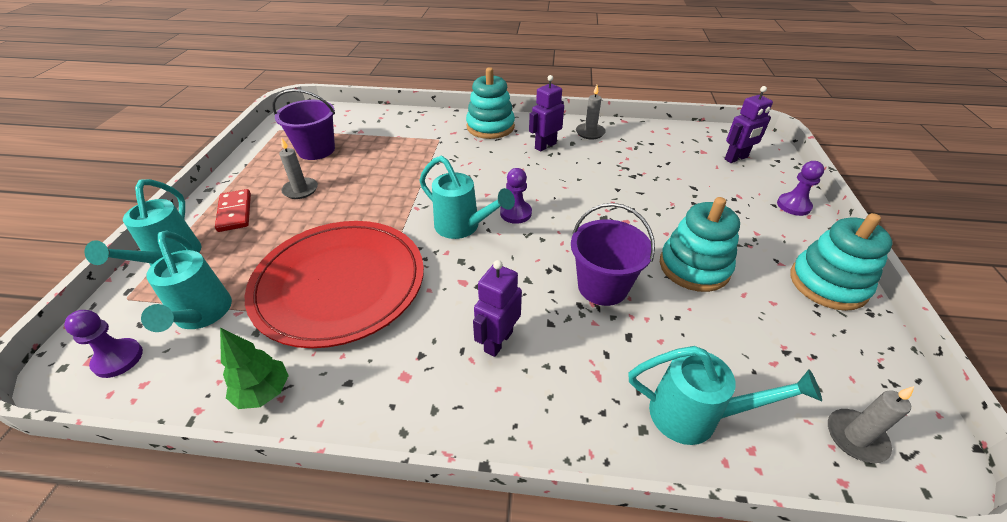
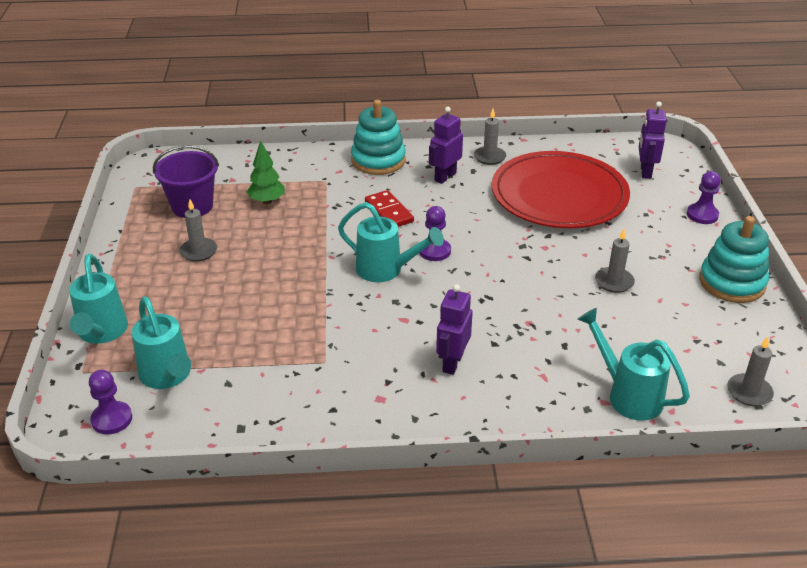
camera: 10 degrees left, 5 degrees down
(235, 212) = (140, 282): red domino -> red domino (388, 212)
(264, 393) = (262, 426): green tree -> green tree (267, 201)
(340, 284) = (287, 335): red plate -> red plate (559, 195)
(602, 286) = (534, 308): purple bucket -> none
(694, 267) = (614, 282): turquoise stacking toy -> grey candle
(696, 416) = (627, 394): turquoise watering can -> turquoise watering can turned 135 degrees counterclockwise
(736, 158) = (645, 171): purple robot -> purple robot turned 135 degrees clockwise

